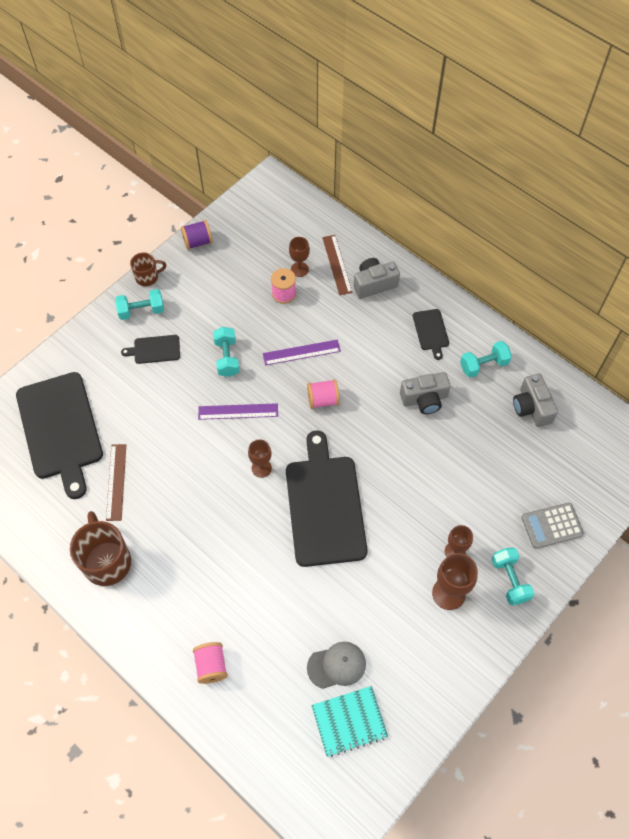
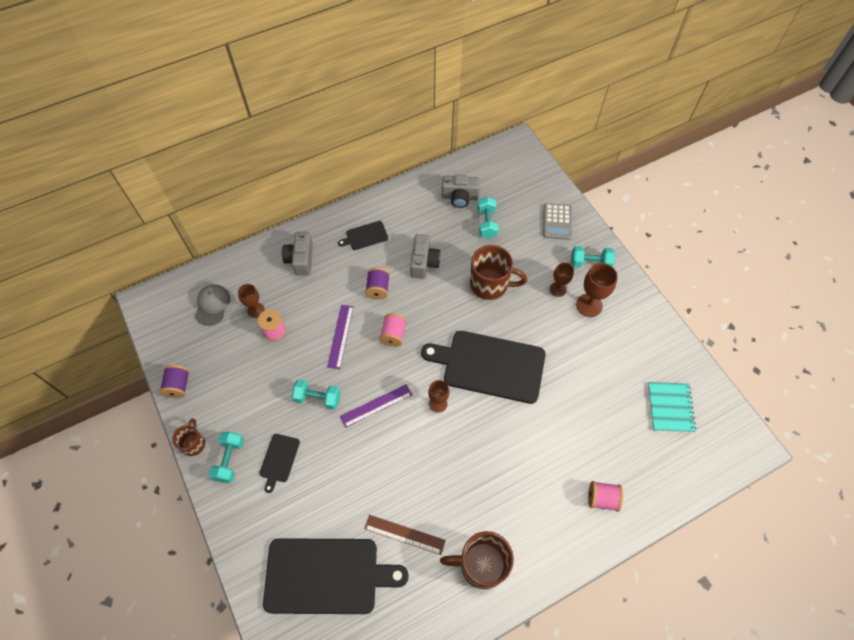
camera: 70 degrees left, 0 degrees up
(238, 411) = (376, 406): purple ruler -> purple ruler turned 45 degrees clockwise
(337, 264) = (266, 280): brown ruler -> none
(337, 665) = (625, 402): grey cap -> grey cap (212, 305)
(371, 366) = (378, 289): none -> purple spool
(427, 476) = (490, 284): none -> brown mug
(431, 331) = (365, 236): black cutting board -> black cutting board turned 150 degrees clockwise
(483, 365) = (411, 213): turquoise dumbbell -> turquoise dumbbell (487, 223)

